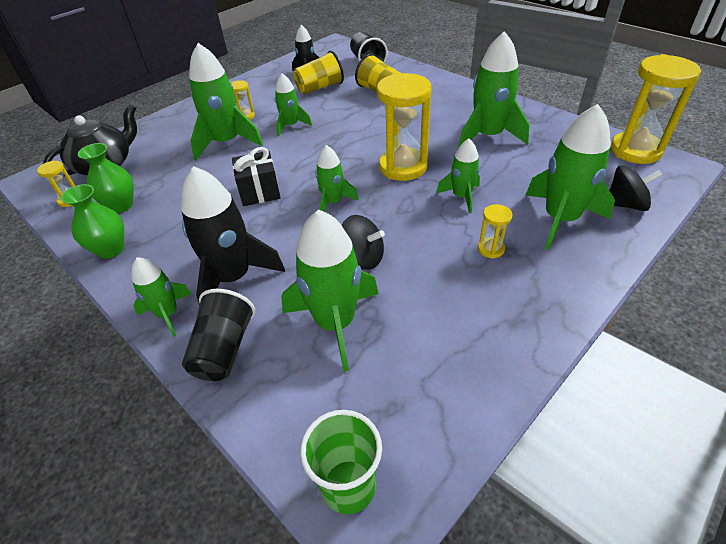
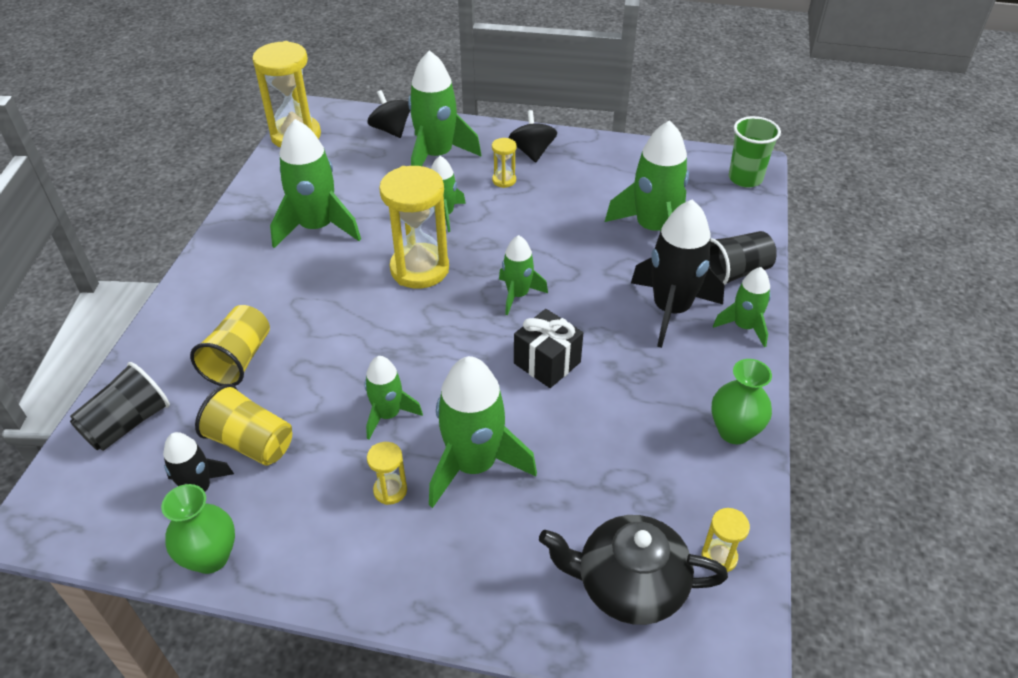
camera: 125 degrees left, 0 degrees up
(121, 205) = (676, 483): green vase -> green vase (210, 557)
(363, 258) = (575, 243): black spinning top -> black spinning top (532, 152)

